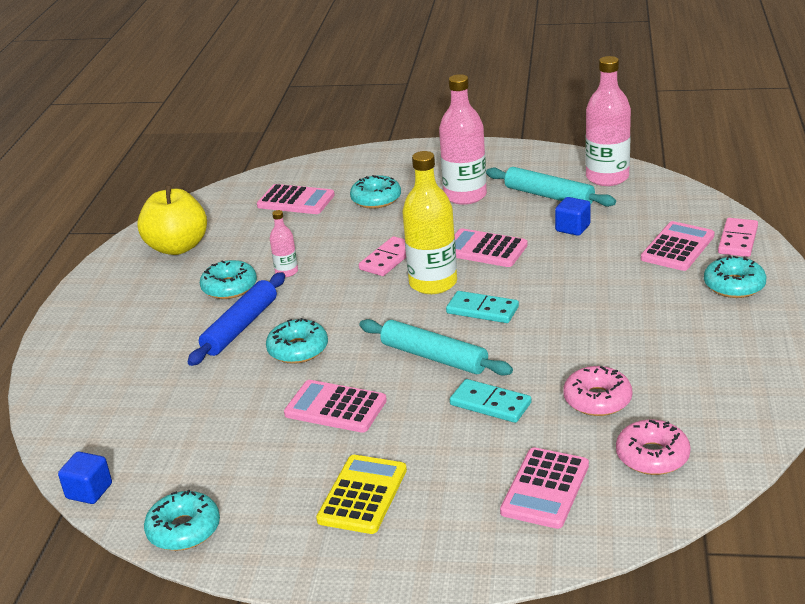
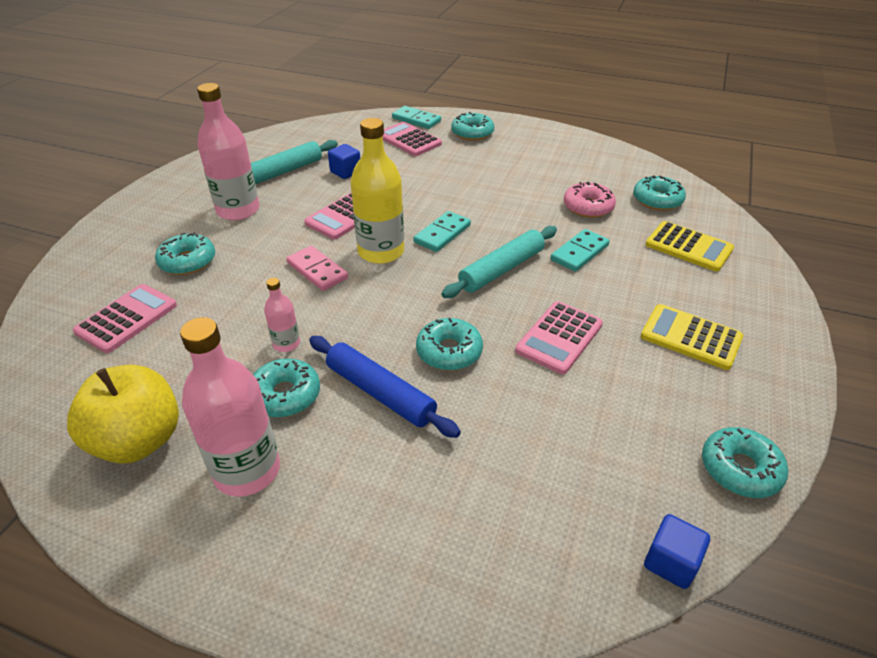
camera: 80 degrees left, 10 degrees up
(545, 489) = (688, 247): pink calculator -> yellow calculator
(607, 177) = (280, 143): pink bottle -> pink bottle (247, 470)
(652, 456) = (657, 200): pink donut -> turquoise donut
(737, 240) = (416, 120): pink domino -> turquoise domino

